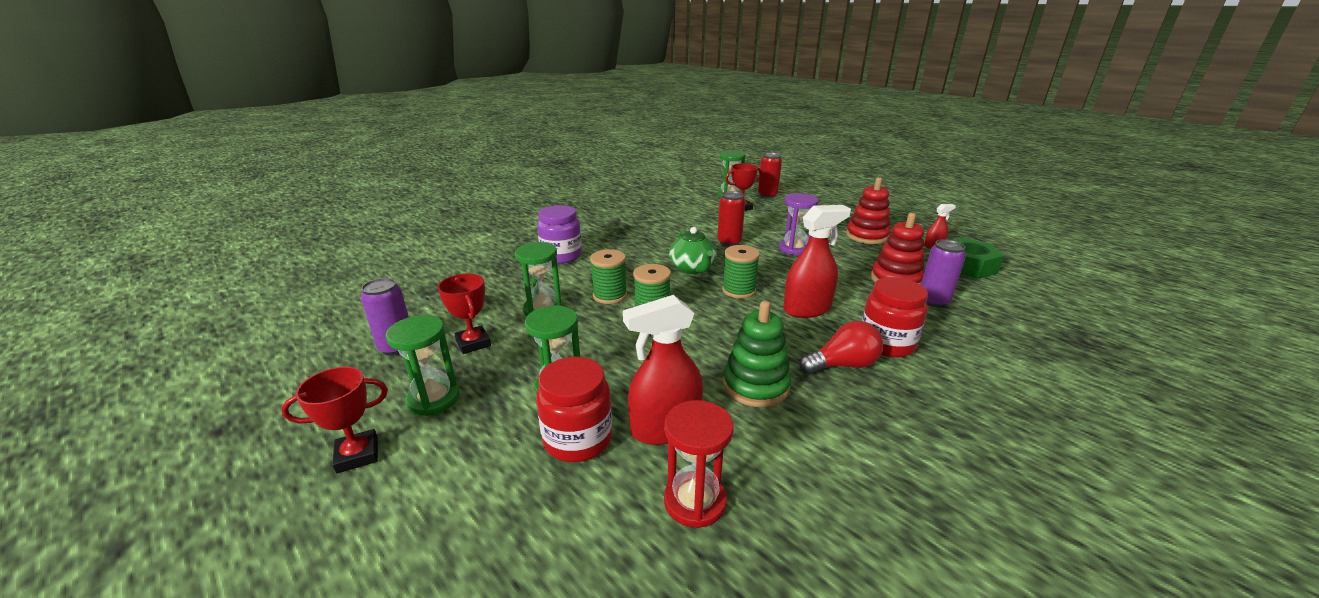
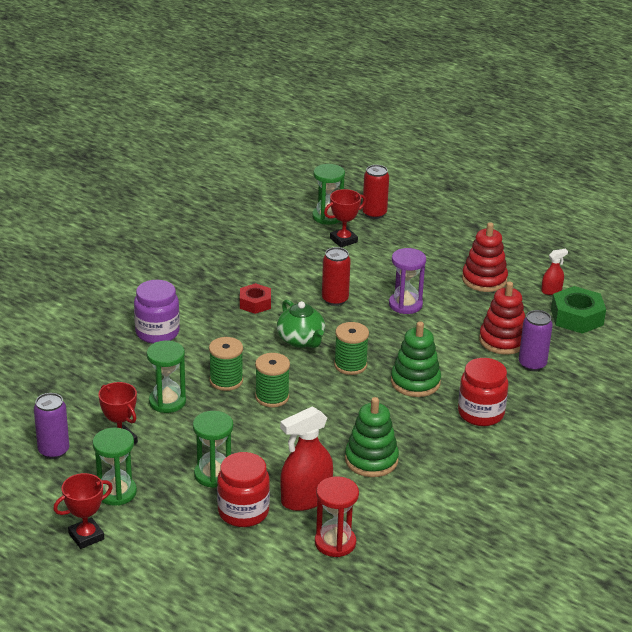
camera: 10 degrees left, 5 degrees up
(657, 241) = (255, 303): none -> red nut
(807, 309) = (415, 382): red spray bottle -> green stacking toy
(842, 365) = (441, 436): red light bulb -> none

